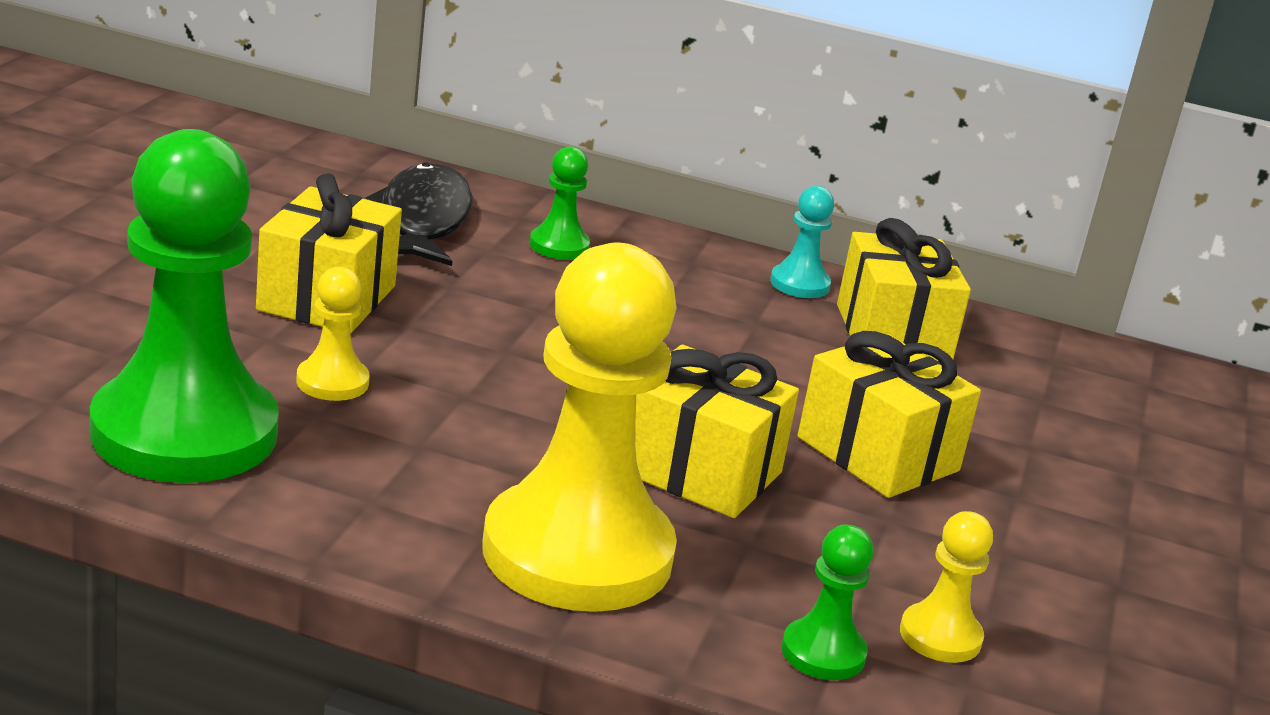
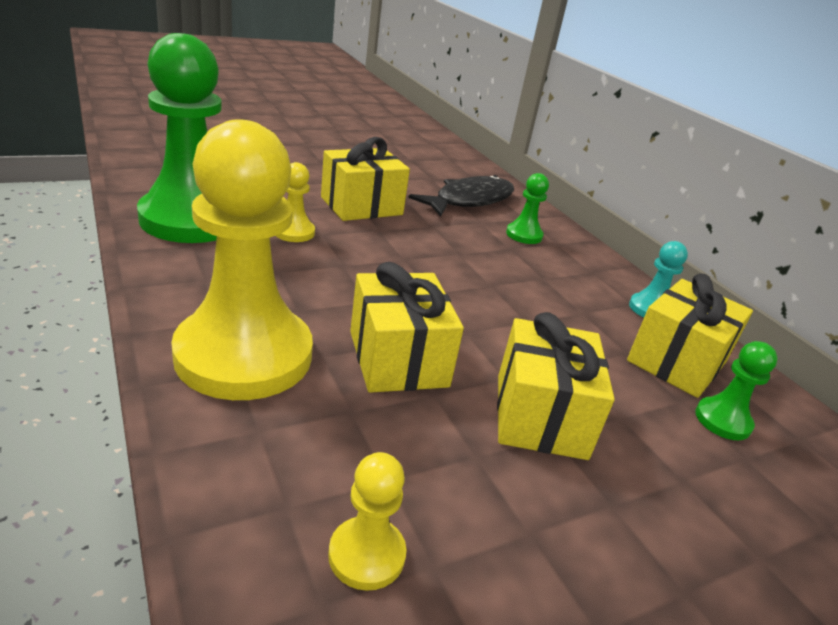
camera: 45 degrees right, 5 degrees up
(823, 653) = (263, 503): green pawn -> green pawn (722, 420)

